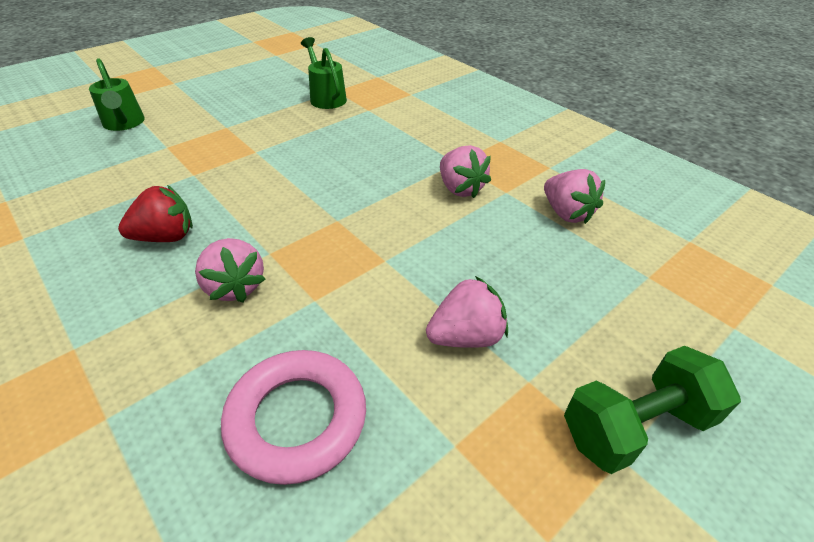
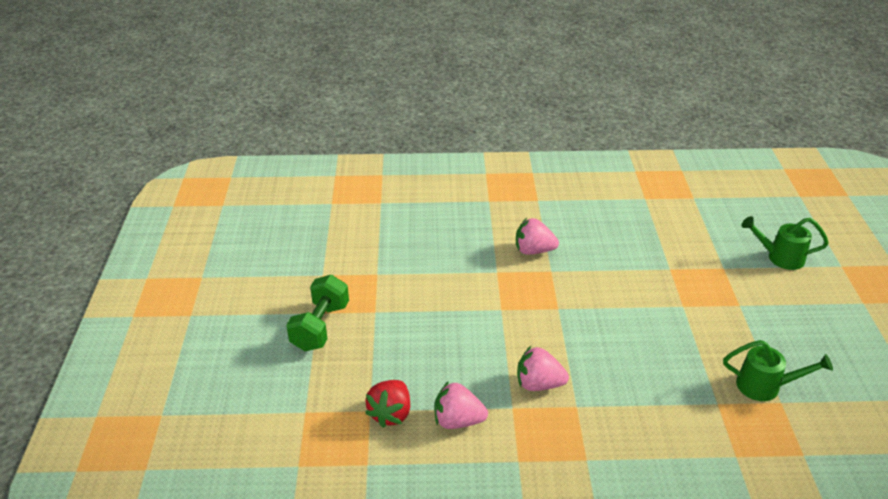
camera: 130 degrees right, 5 degrees down
(166, 237) = (601, 241): red strawberry -> red strawberry (390, 414)
(297, 419) = (435, 241): pink ring -> none
(466, 336) = (419, 307): pink strawberry -> none

